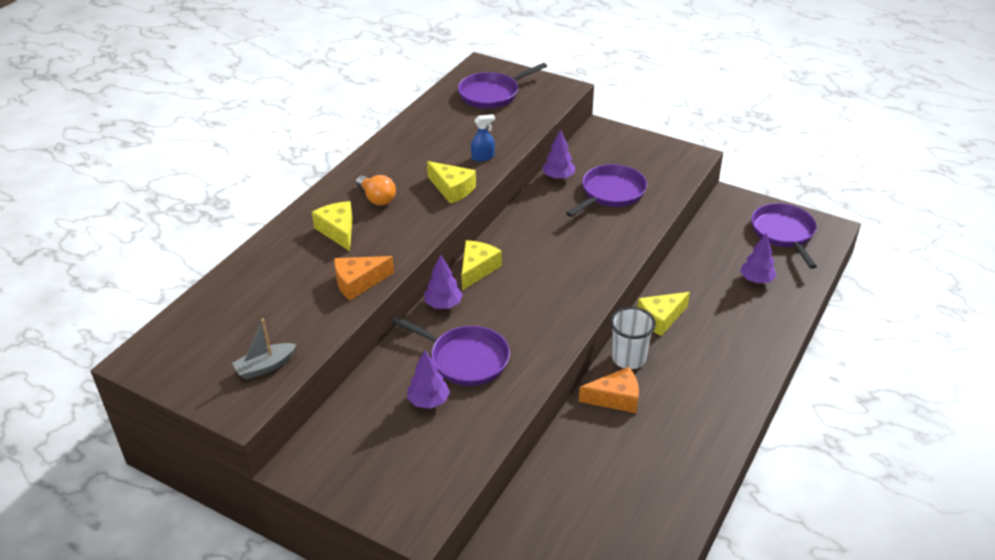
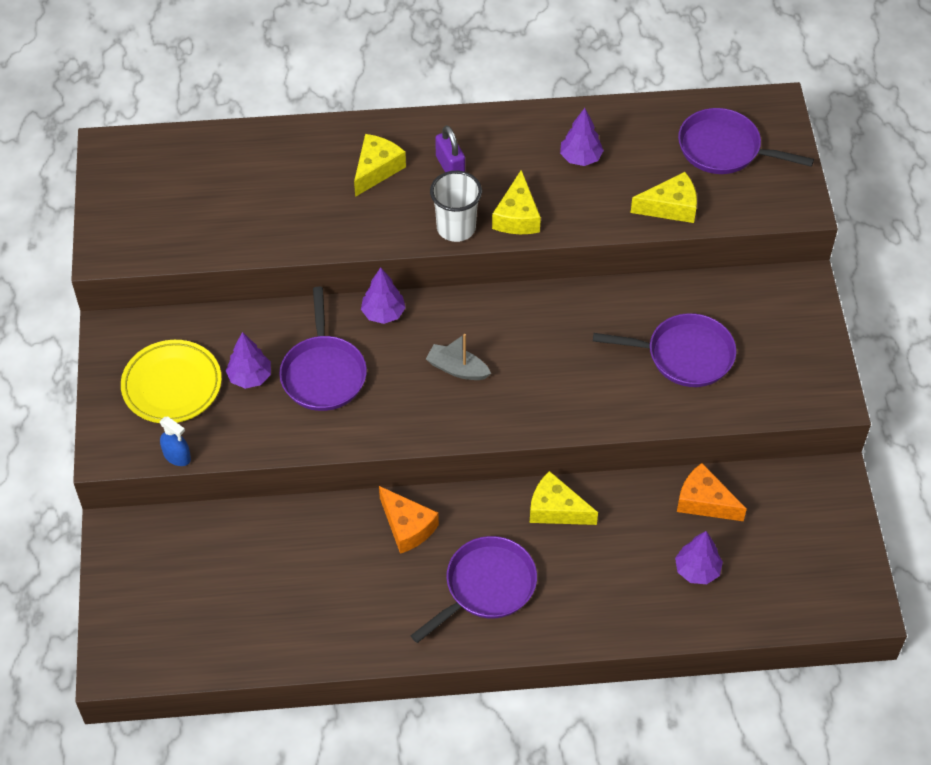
camera: 55 degrees right, 15 degrees up
(265, 367) = (163, 236): grey boat -> grey boat (457, 369)
(358, 282) = (317, 231): orange cheese -> orange cheese (704, 501)
(377, 198) = (450, 167): orange light bulb -> purple padlock
(390, 452) = (172, 385): none -> yellow plate
(477, 269) = (456, 310): yellow cheese -> yellow cheese (670, 207)
(483, 157) = (595, 209): blue spray bottle -> blue spray bottle (177, 456)
(558, 177) = (672, 293): purple tree -> purple tree (580, 158)
(629, 359) = (472, 510): white cup -> white cup (456, 228)
(783, 233) = (811, 562): purple pan -> purple pan (486, 587)

